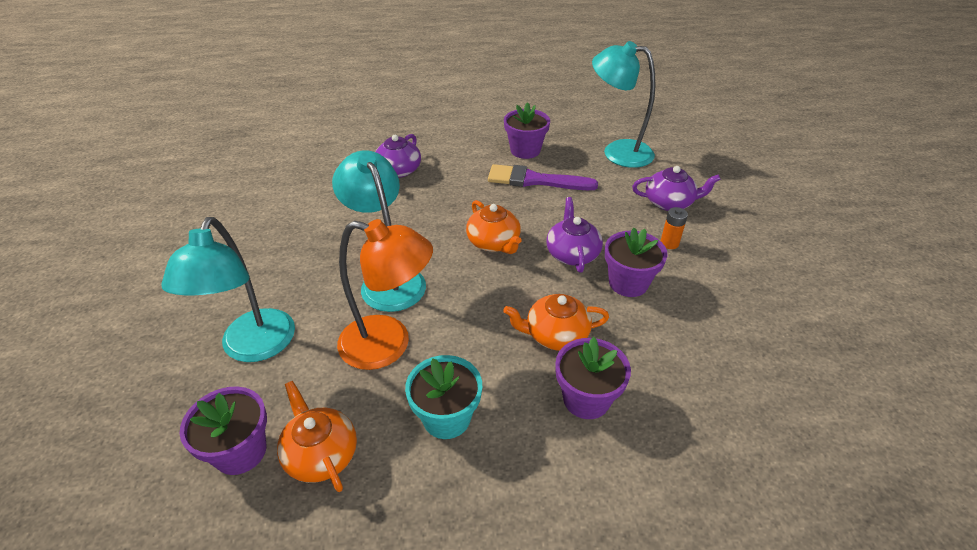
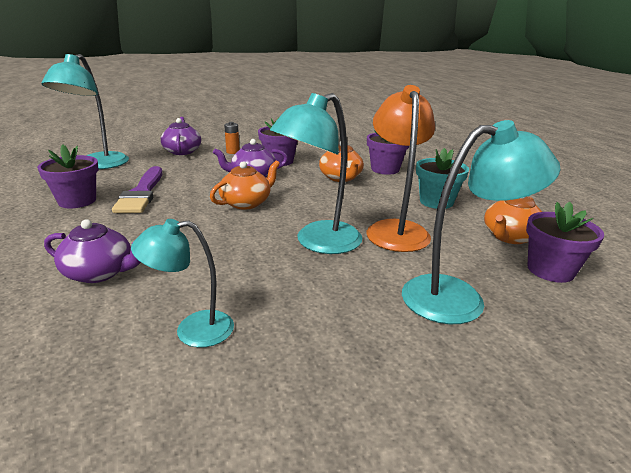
camera: 105 degrees left, 15 degrees down
(311, 207) = (192, 330): none -> turquoise lamp

